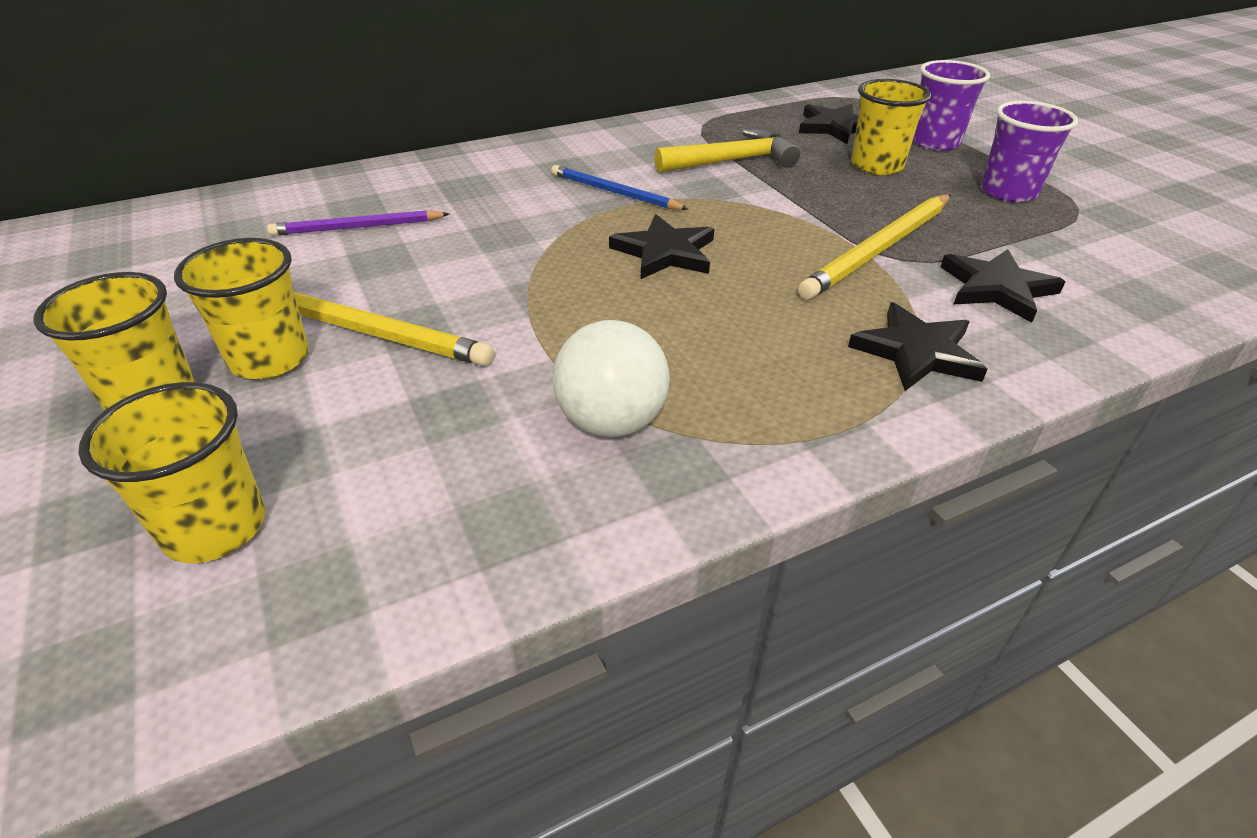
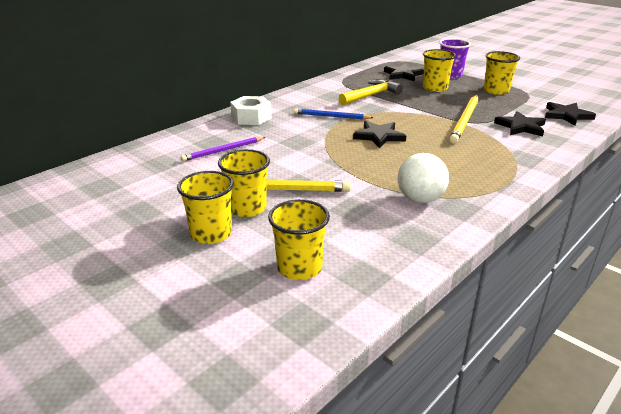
camera: 20 degrees left, 10 degrees down
(471, 170) = (251, 117): none -> white nut
(917, 352) = (511, 154): black star -> black star (567, 115)
(1008, 192) = (496, 91): purple cup -> yellow cup

